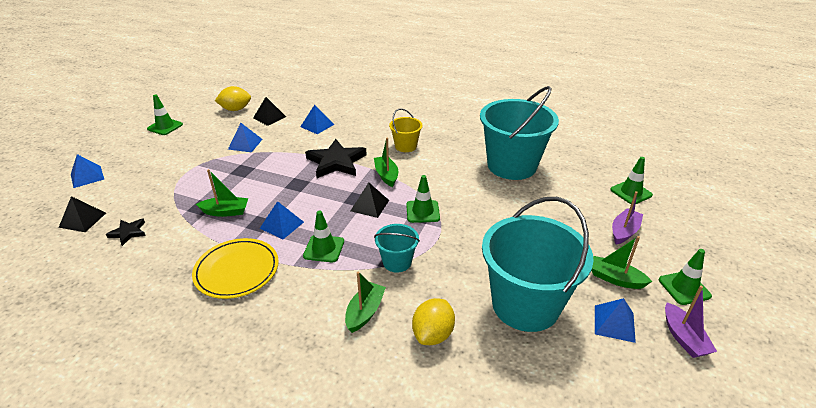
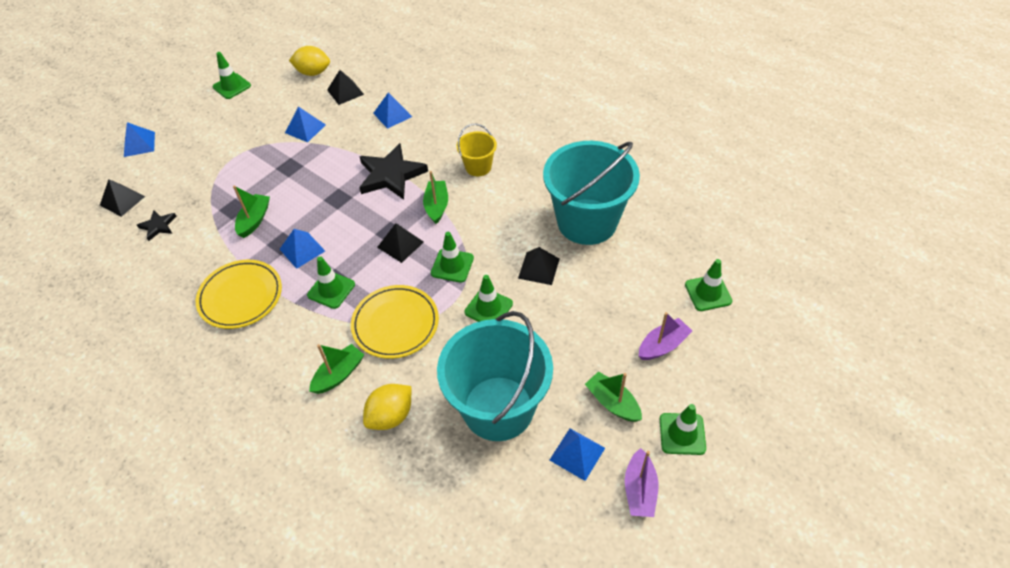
camera: 20 degrees right, 15 degrees up
(225, 212) = (254, 220): green boat -> green boat turned 90 degrees counterclockwise
(397, 262) = (395, 324): turquoise bucket -> yellow plate
(471, 234) = (488, 308): none -> green traffic cone
(494, 200) = (539, 268): none -> black pyramid

